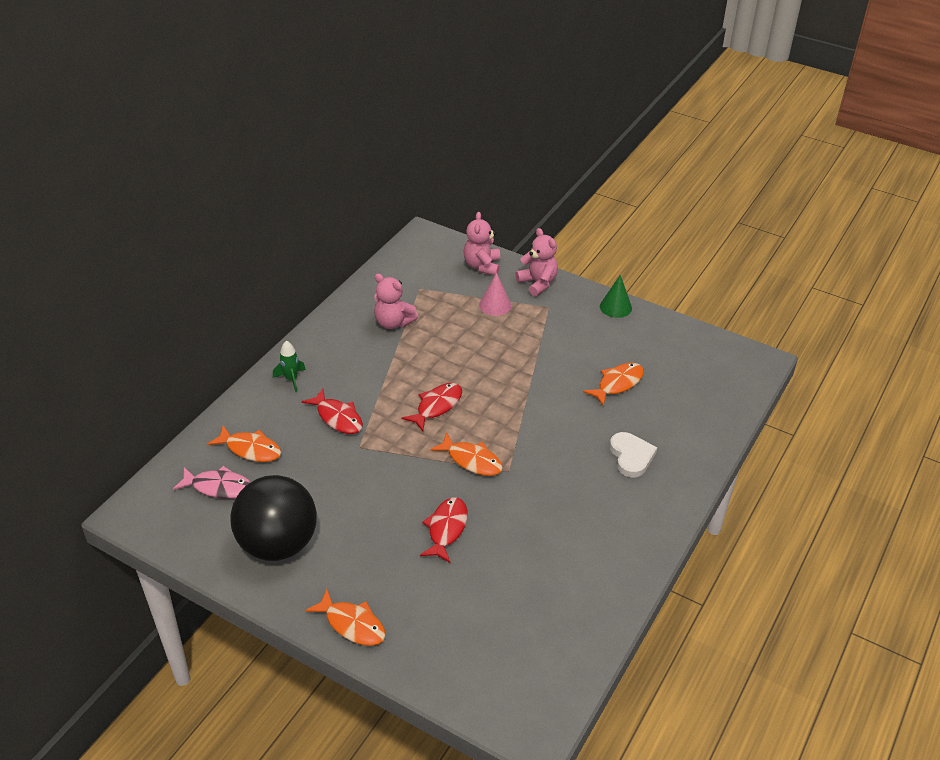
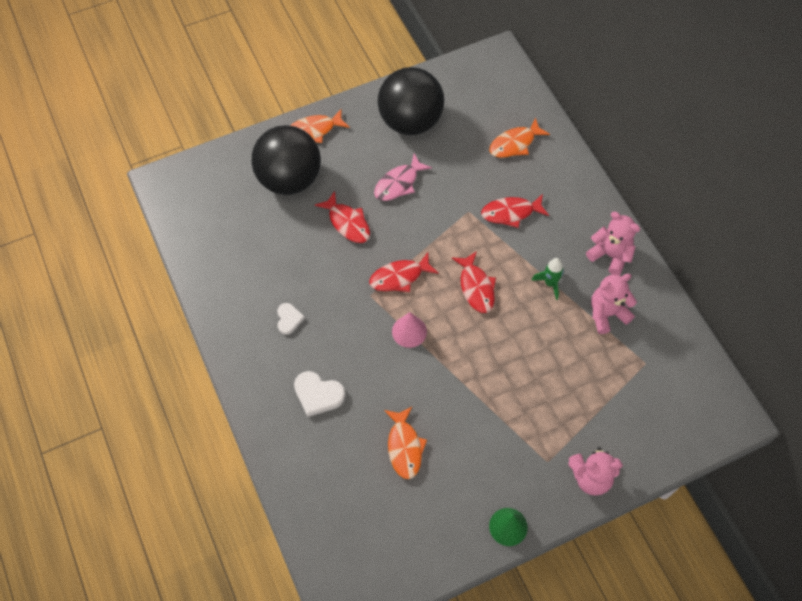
camera: 125 degrees right, 20 degrees up
(218, 487) = (489, 110): pink fish -> pink fish (398, 183)
(291, 379) = (578, 203): green rocket -> green rocket (550, 283)
(433, 608) = (289, 179): none -> black ball
(471, 460) = (399, 277): orange fish -> red fish
(482, 266) = (650, 442): pink teddy bear -> pink teddy bear (610, 255)
(495, 305) = (580, 414): pink cone -> pink cone (409, 331)
(586, 515) = (289, 319): none -> white heart

